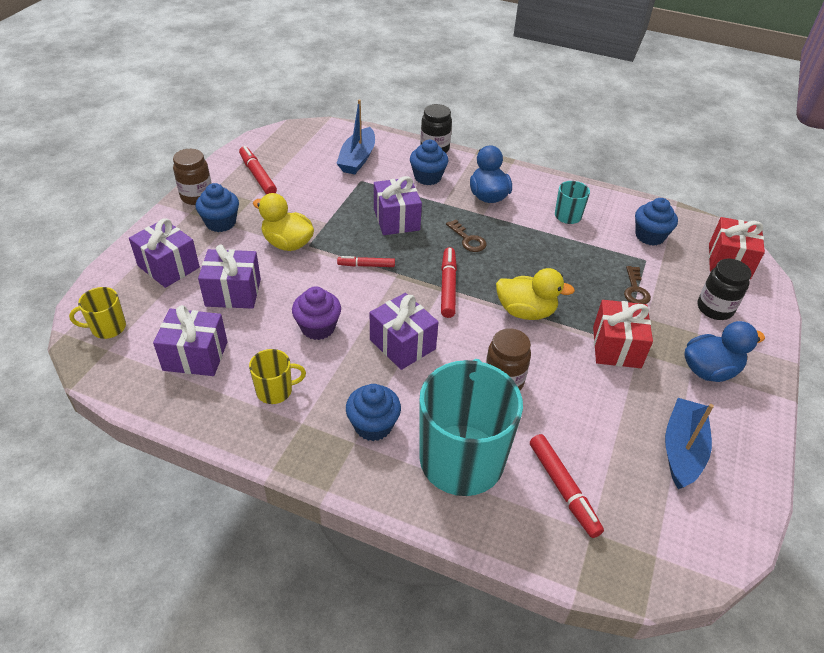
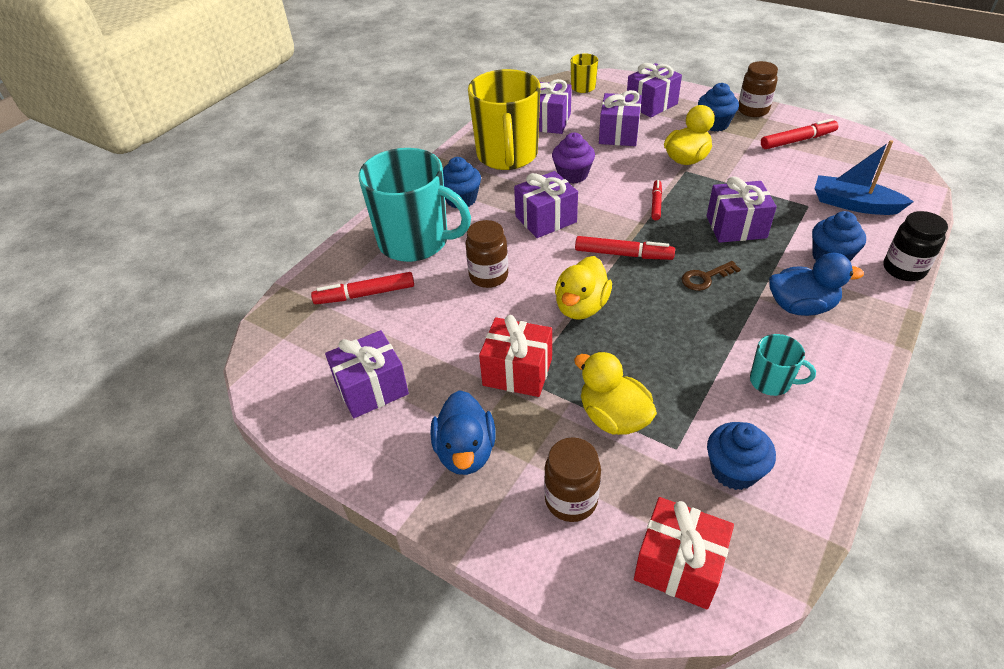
camera: 105 degrees right, 0 degrees up
(275, 391) = (507, 156): yellow mug -> yellow mug, size x2.23
(635, 290) = (613, 417): brown key -> yellow duck
(682, 450) = (371, 388): blue boat -> purple gift
(714, 308) = (571, 500): black jar -> brown jar

